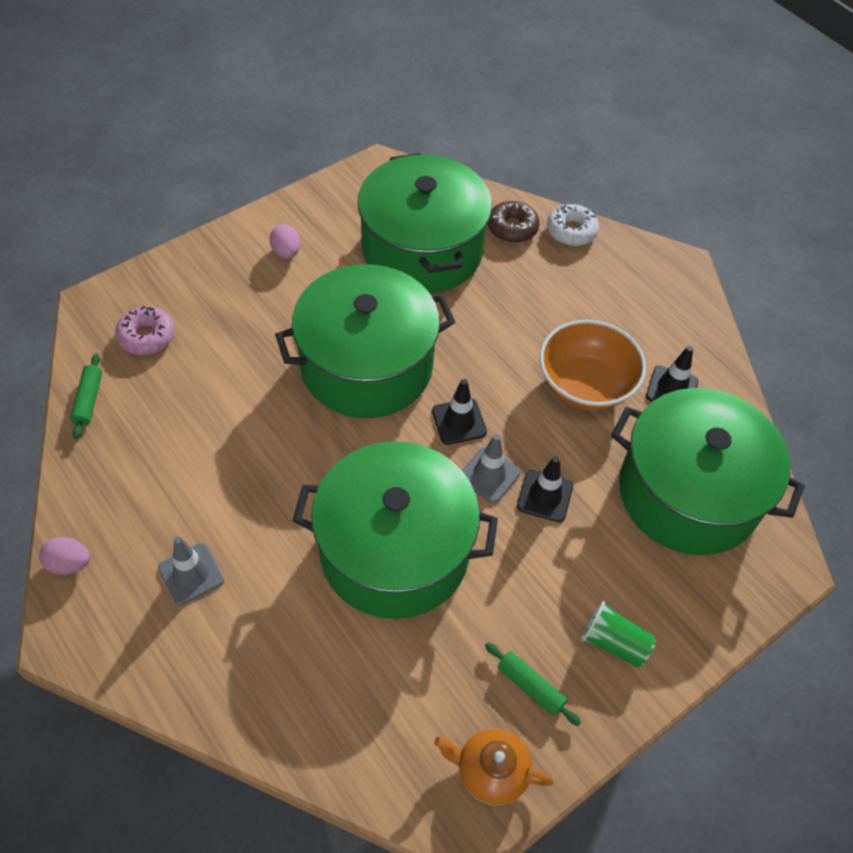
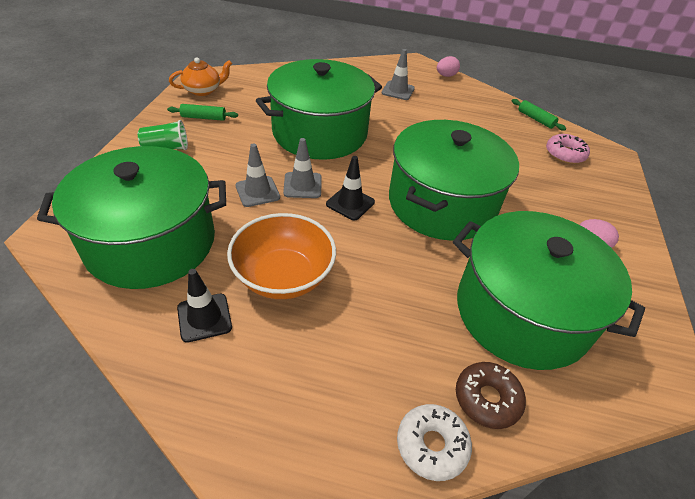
camera: 140 degrees right, 10 degrees down
(545, 496) = (257, 191): black traffic cone -> grey traffic cone

